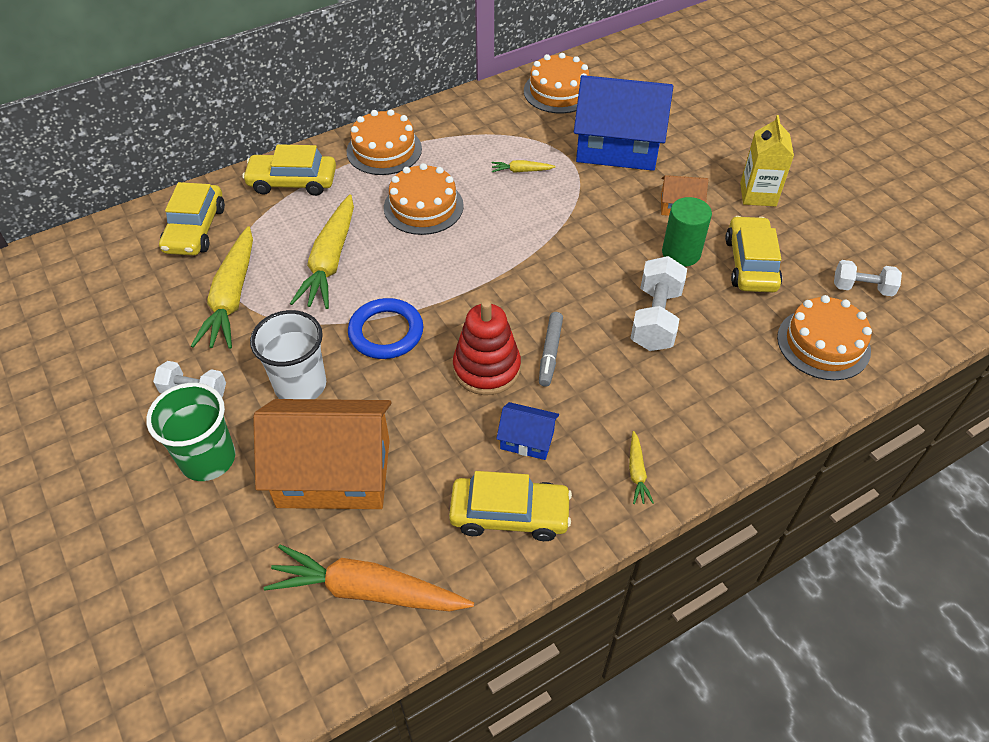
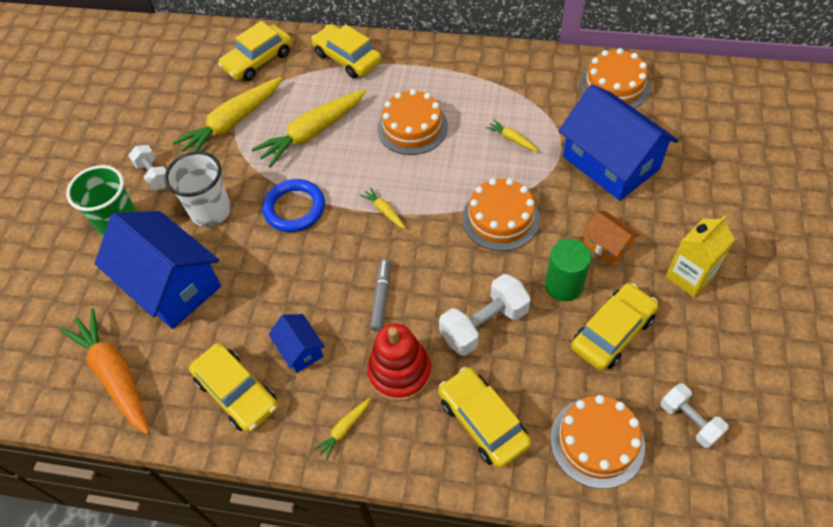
camera: 45 degrees right, 5 degrees up
(334, 473) = (171, 285): orange house -> blue house
(384, 150) = (431, 66): orange cake -> orange cake (500, 218)
(475, 285) = (384, 211): none -> yellow carrot
(486, 368) = (328, 279): red stacking toy -> red stacking toy (399, 372)
(550, 353) = (381, 297): grey marker -> grey marker turned 135 degrees clockwise
(733, 387) = (483, 421): none -> yellow car

